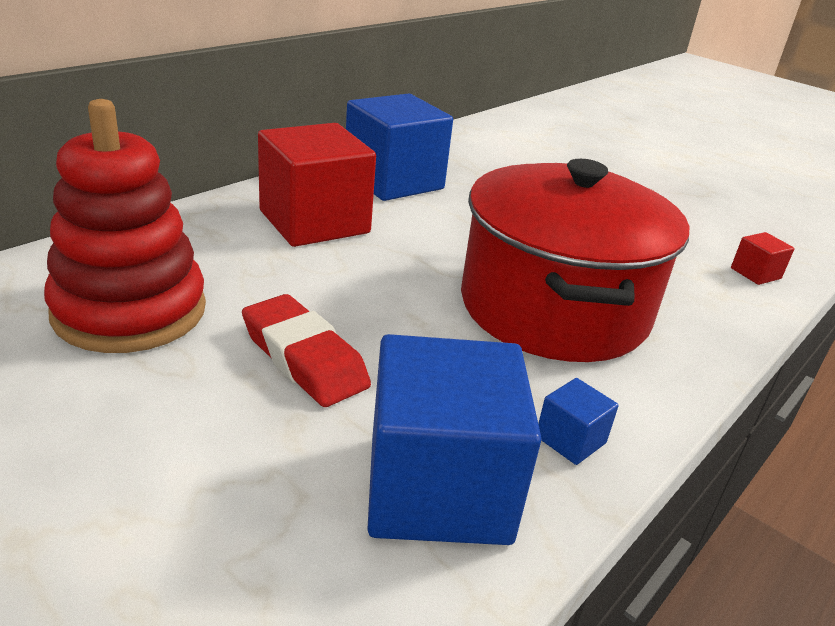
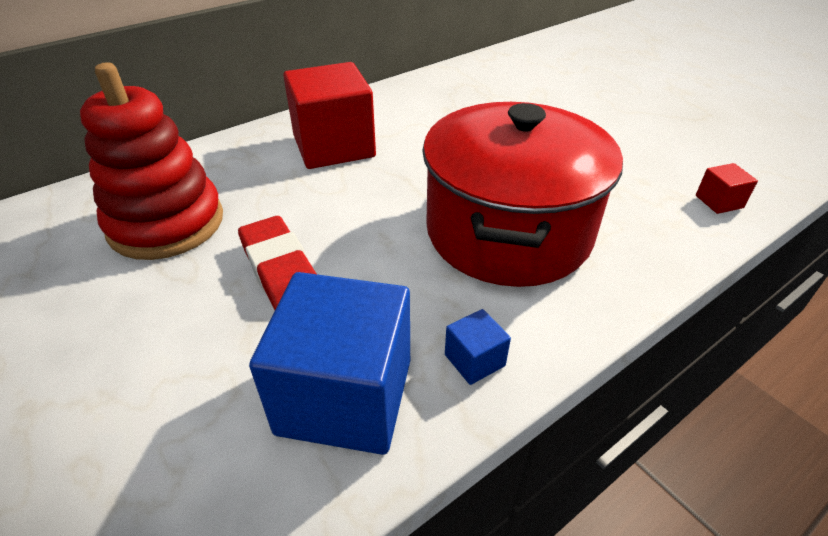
camera: 15 degrees right, 10 degrees up
(393, 181) = (413, 107): blue cube -> none

